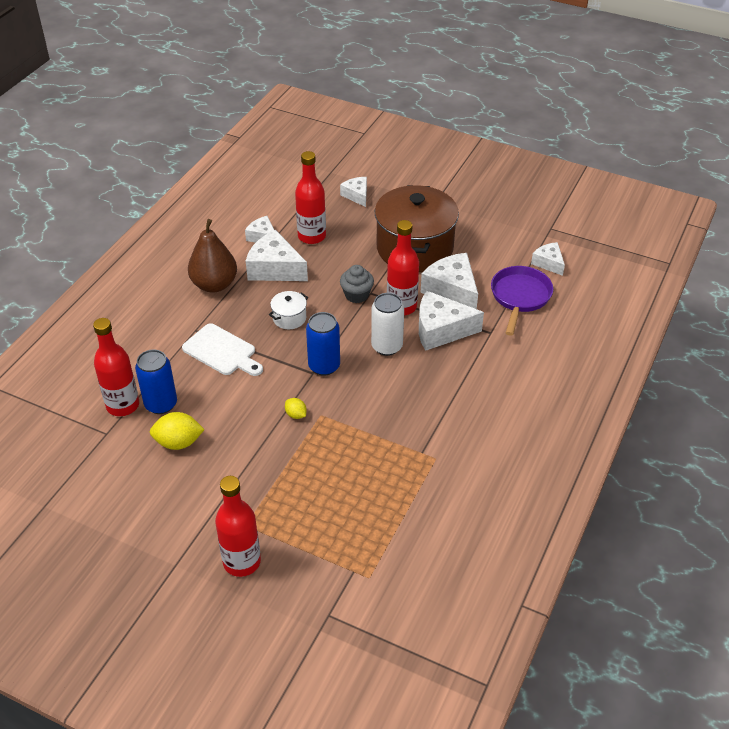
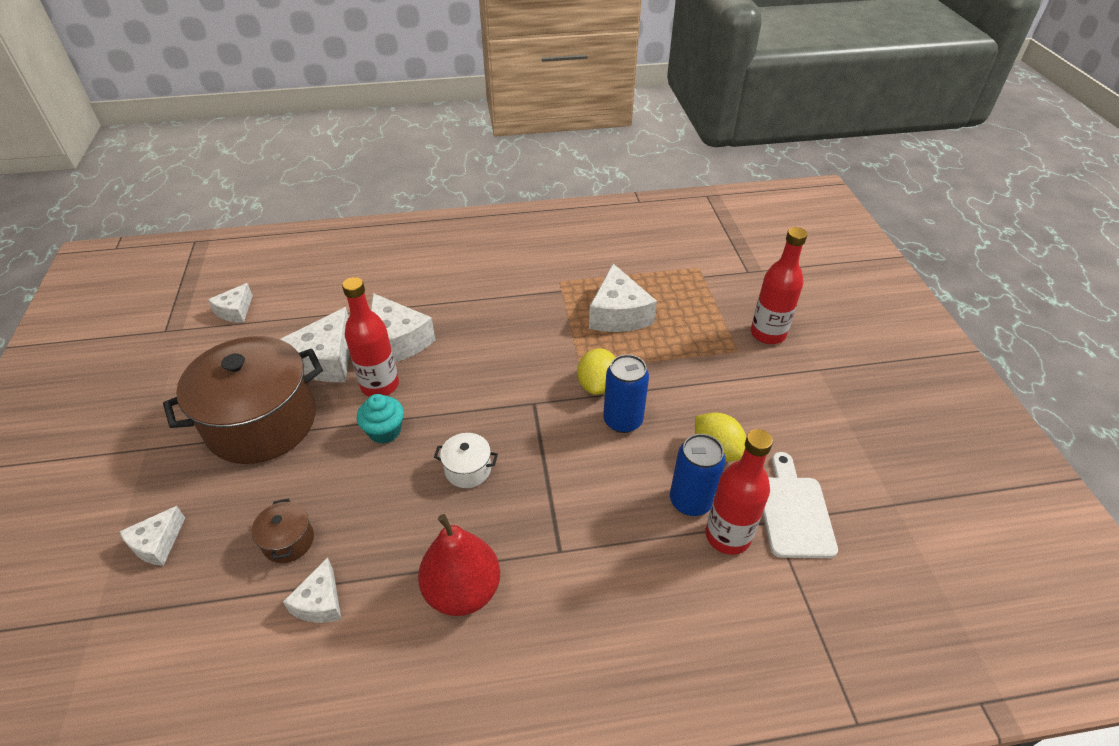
camera: 125 degrees left, 0 degrees up
(214, 285) = (463, 590): brown pear -> red pear
(221, 351) = (570, 499): white cutting board -> white cutting board (794, 512)
(275, 268) = (385, 541): white cheese -> white cheese (618, 314)
(296, 415) = (597, 385): yellow lemon -> yellow lemon, size x1.82
(312, 236) = (288, 541): red bottle -> brown pot
(324, 366) = (517, 399): blue can -> blue can (622, 420)
(356, 295) = (385, 431): grey cupcake -> turquoise cupcake
(387, 346) = (451, 368): white can -> none
(520, 297) = (307, 310): purple pan -> none

